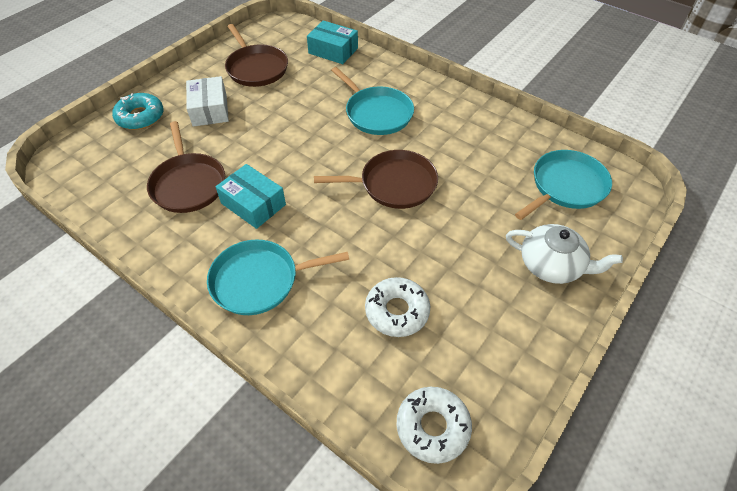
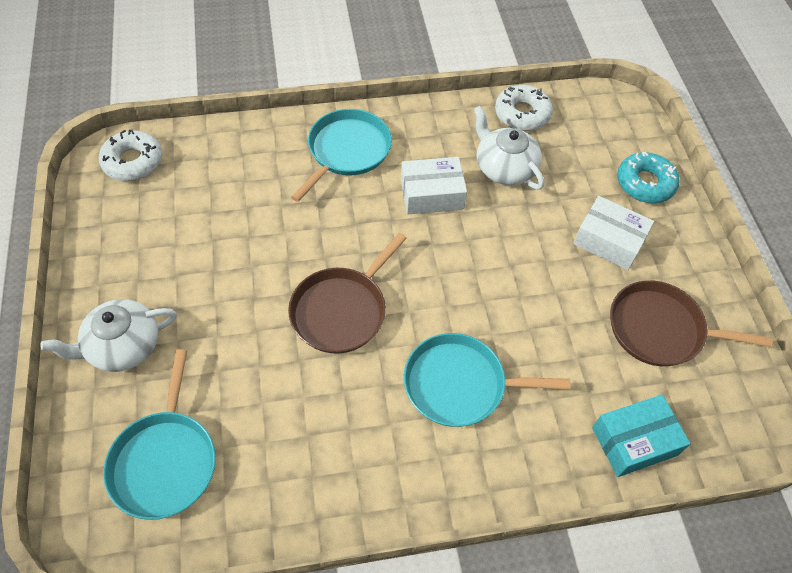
camera: 130 degrees right, 5 degrees up
(188, 184) = (504, 167): brown pan -> white teapot
(253, 204) = (432, 194): turquoise box -> white box
(397, 311) = (223, 207): white donut -> white donut (522, 114)

